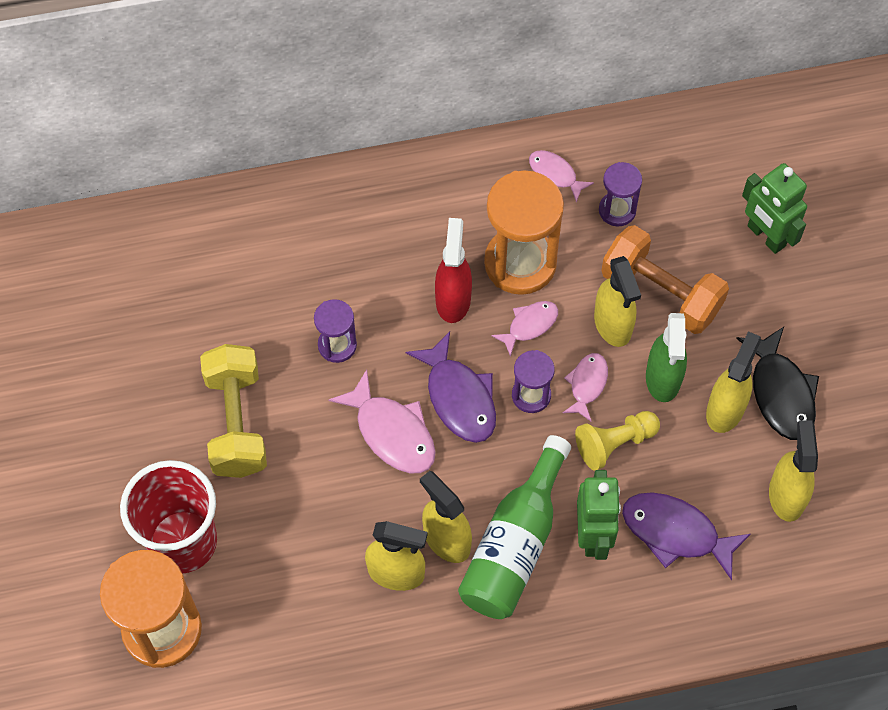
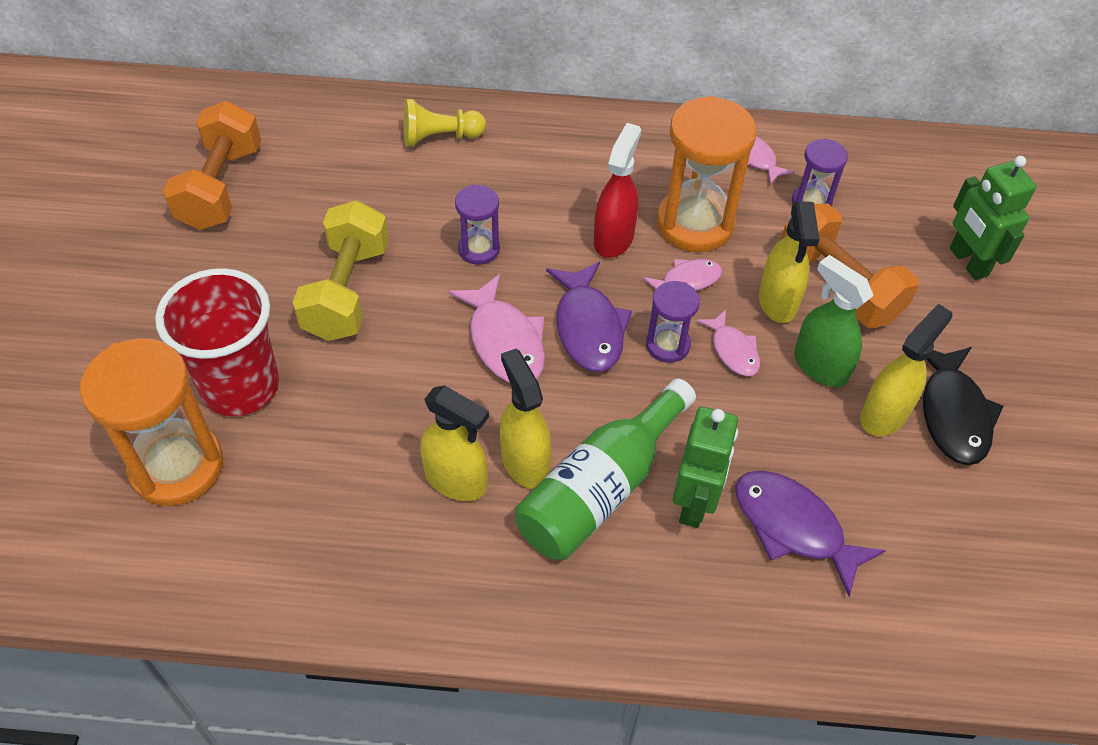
camera: 15 degrees right, 10 degrees down
(76, 347) = (221, 187): none -> orange dumbbell
(587, 384) = (733, 350): pink fish -> pink fish turned 120 degrees clockwise
(614, 443) = (747, 415): yellow pawn -> yellow pawn (440, 137)
(663, 378) = (820, 366): green spray bottle -> green spray bottle turned 120 degrees clockwise
(786, 495) = (938, 522): yellow spray bottle -> none

